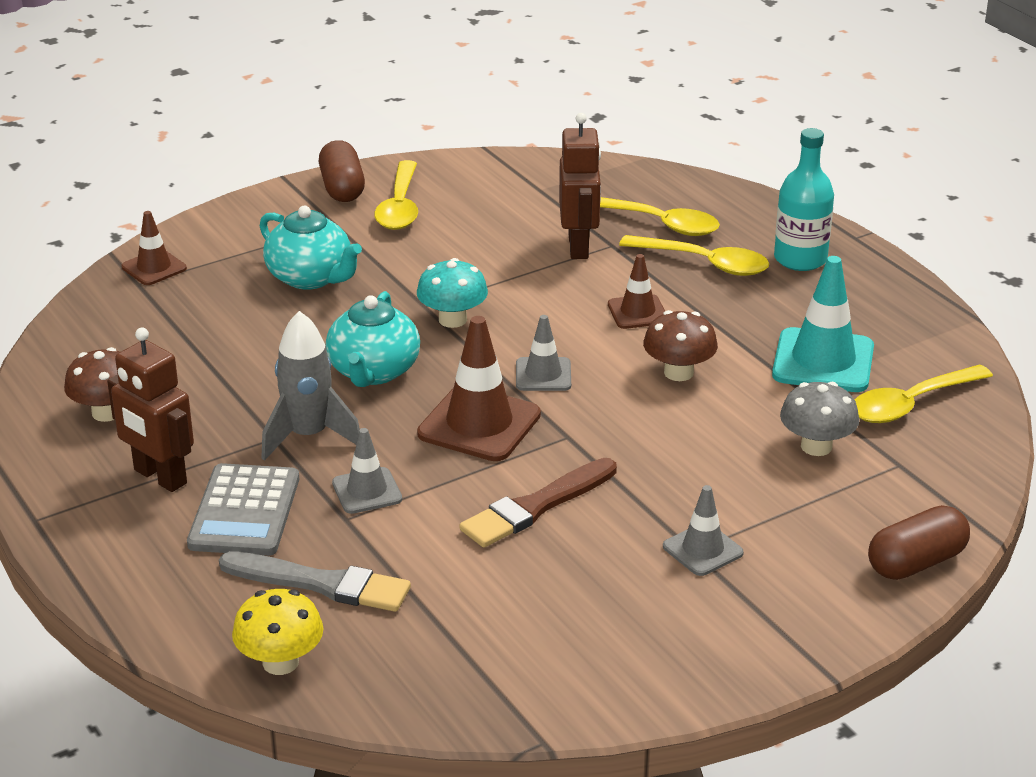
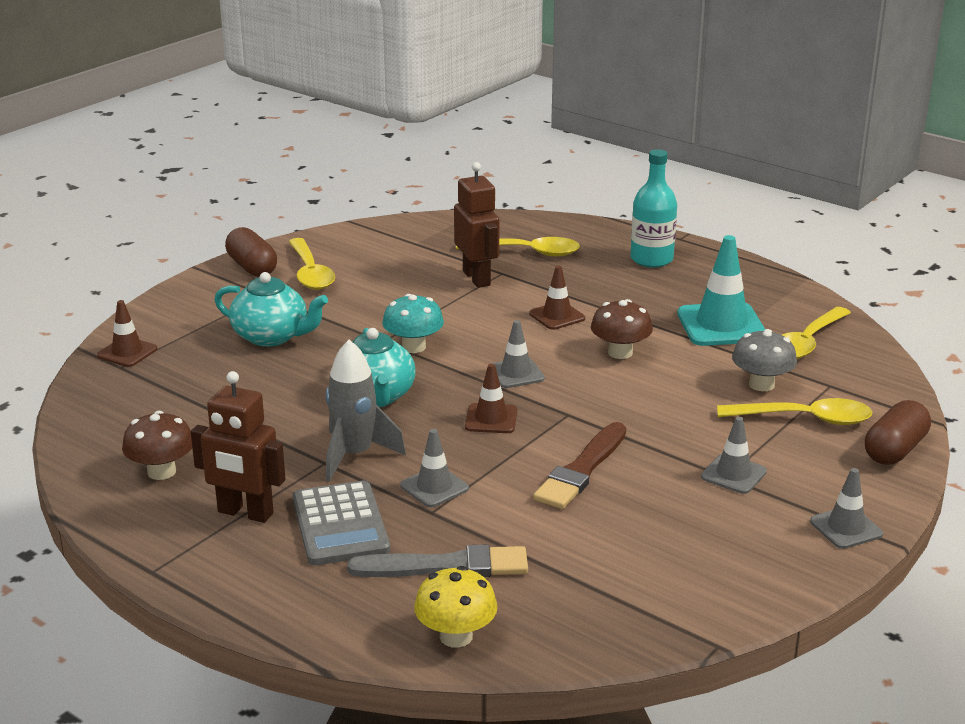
camera: 20 degrees left, 5 degrees down
(479, 424) = (491, 419): brown traffic cone -> brown traffic cone, size x0.58
(704, 263) = (582, 274): yellow spoon -> yellow spoon (804, 419)
(785, 643) = (846, 528): none -> grey traffic cone

